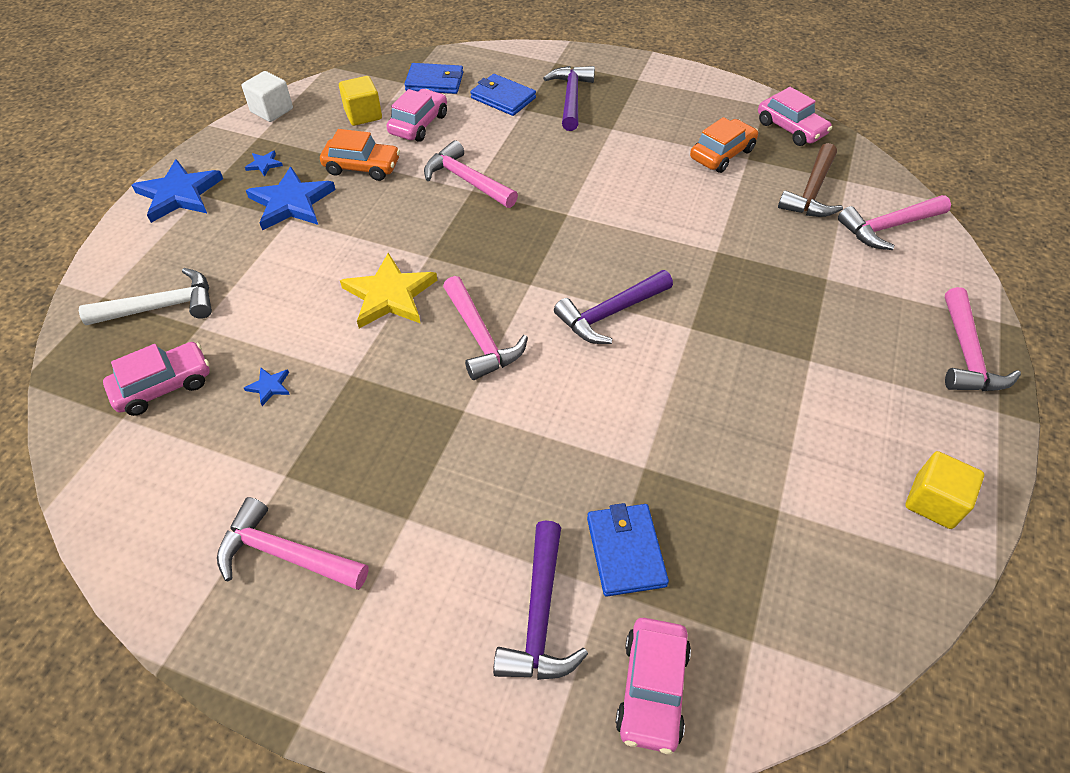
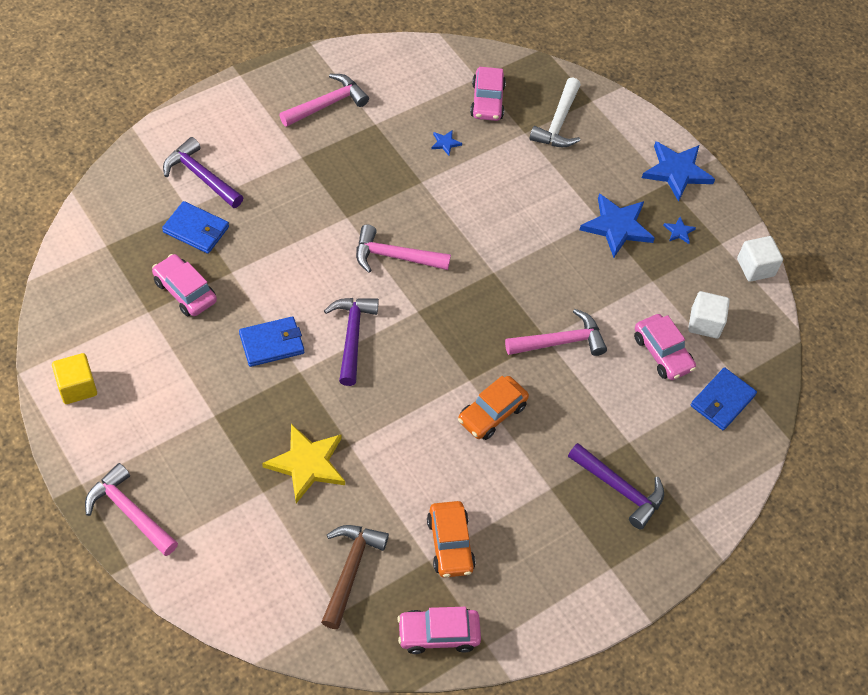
camera: 120 degrees right, 5 degrees up
(362, 167) = (629, 287): orange car -> orange car (492, 413)
(363, 115) = (704, 323): yellow cube -> white cube
(390, 295) = (473, 232): yellow star -> yellow star (307, 464)
(503, 98) = (658, 436): blue wallet -> blue wallet (272, 343)
(652, 688) = (128, 194): pink car -> pink car (185, 291)
(811, 192) = (350, 570): brown hammer -> brown hammer turned 45 degrees clockwise
(888, 227) = (268, 587): pink hammer -> none

